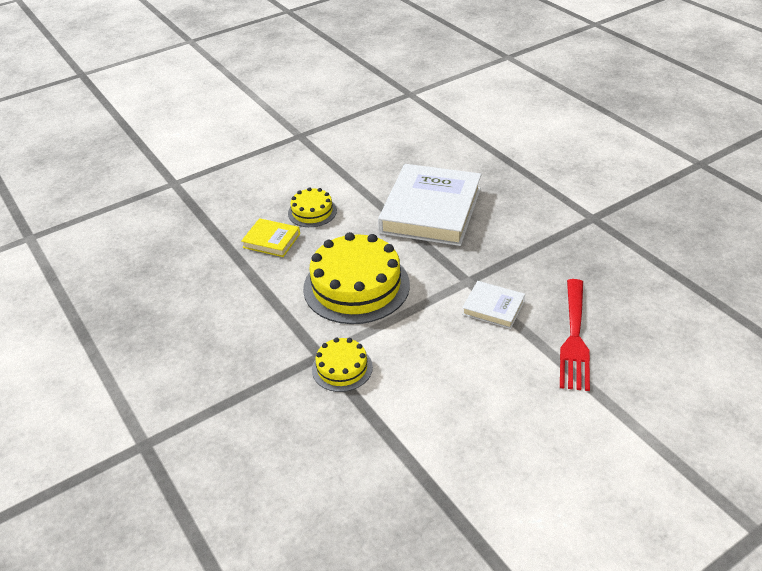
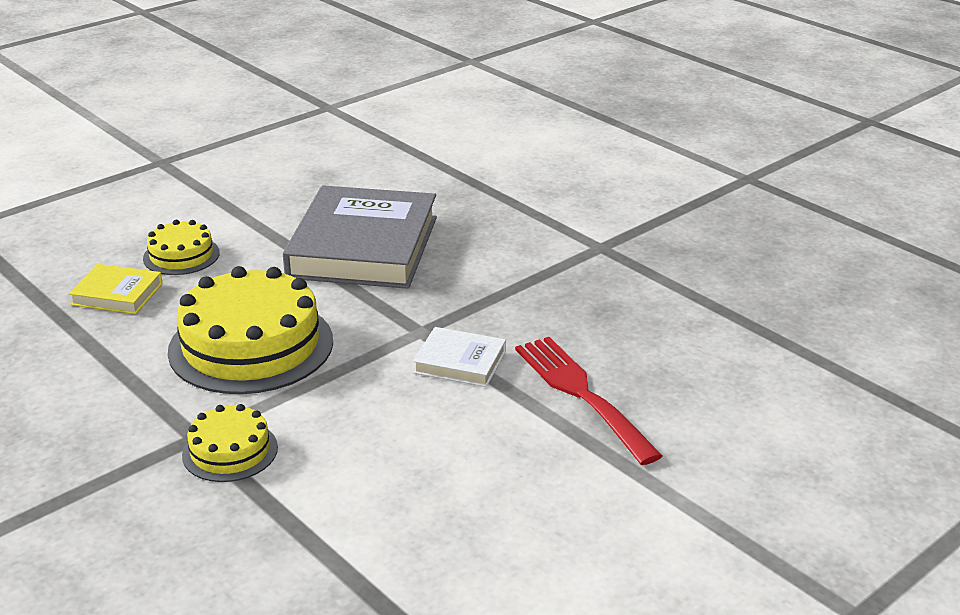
camera: 10 degrees left, 10 degrees down
(431, 210) = (363, 247): white book -> grey book
(574, 338) = (581, 394): red fork -> red fork turned 150 degrees clockwise

